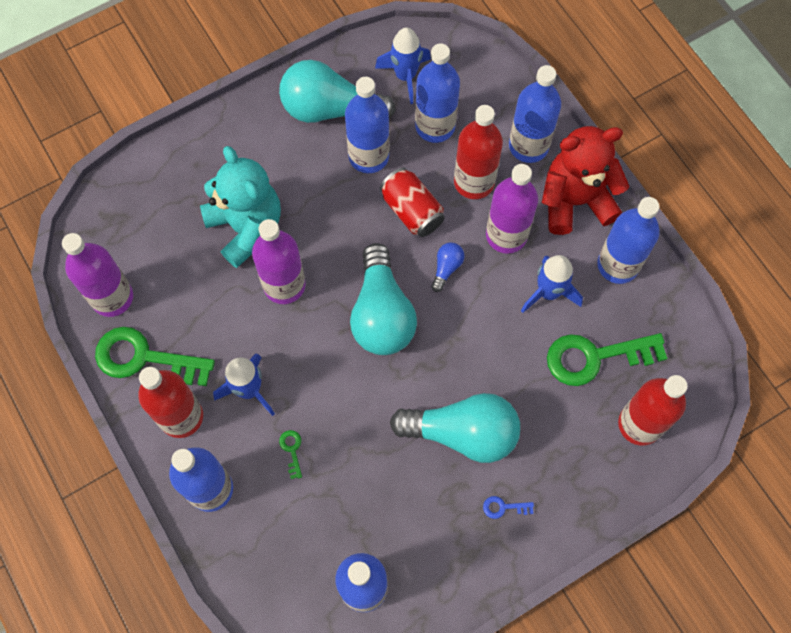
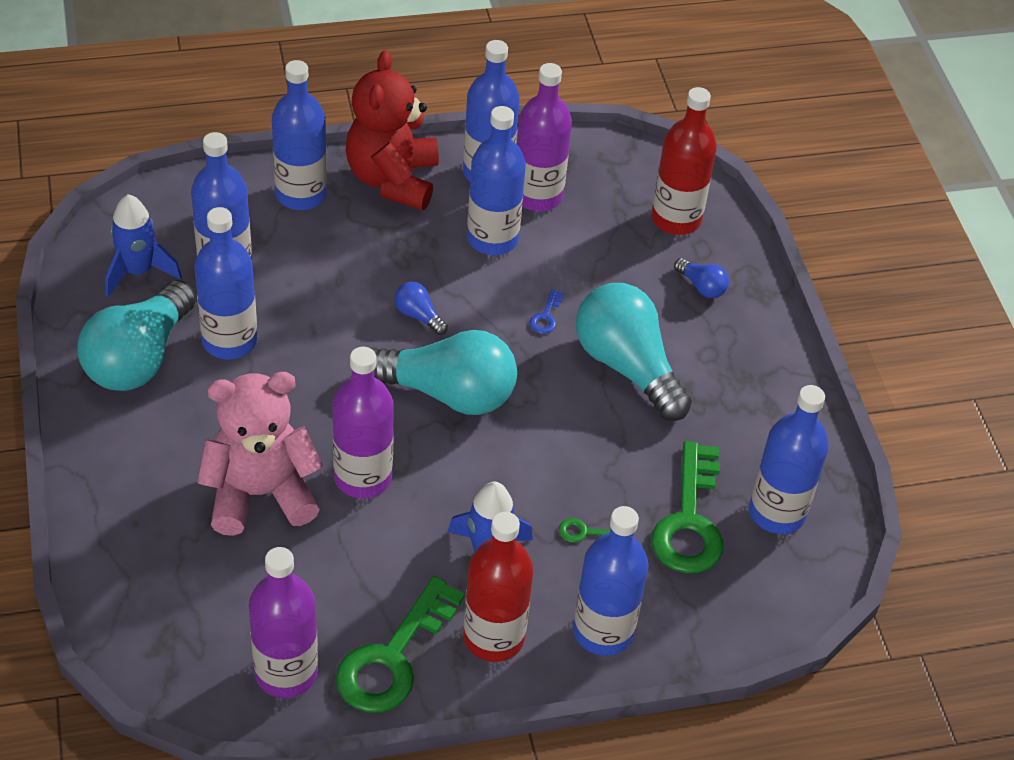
camera: 75 degrees left, 20 degrees down
(246, 227) = (260, 494): turquoise teddy bear -> pink teddy bear
(412, 211) = (327, 323): red can -> none
(462, 433) = (627, 367): turquoise light bulb -> turquoise light bulb turned 60 degrees counterclockwise
(474, 182) = (320, 256): red bottle -> none
(503, 507) = (726, 359): blue key -> blue key (546, 316)
(506, 235) = (404, 251): purple bottle -> purple bottle (537, 196)
(548, 292) = (492, 239): blue rocket -> blue bottle
(573, 466) = (701, 286): none -> blue light bulb
(595, 357) = (586, 227): green key -> green key (689, 520)

